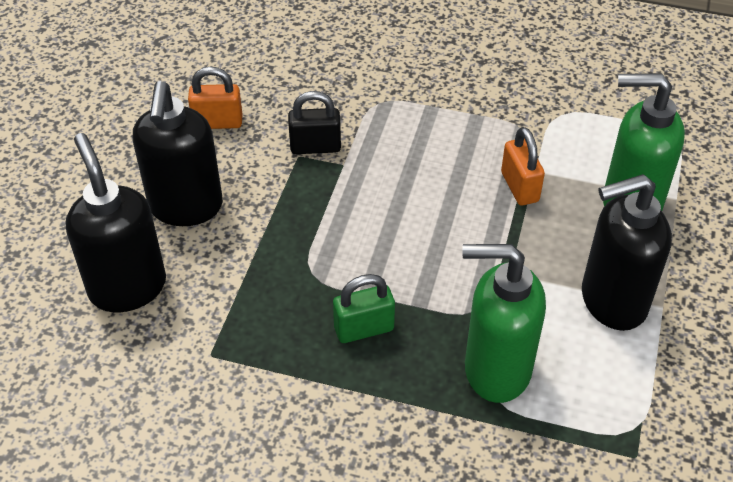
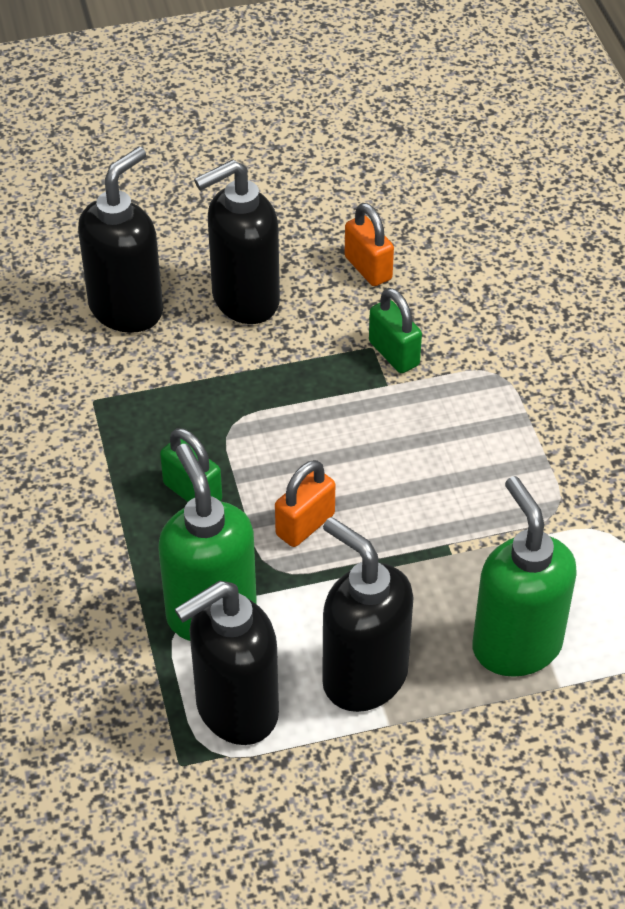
camera: 60 degrees right, 0 degrees up
(315, 147) = (394, 353): black padlock -> green padlock
(519, 187) = (467, 539): orange padlock -> orange padlock (305, 525)
(602, 395) = (235, 710): none -> black soap dispenser

